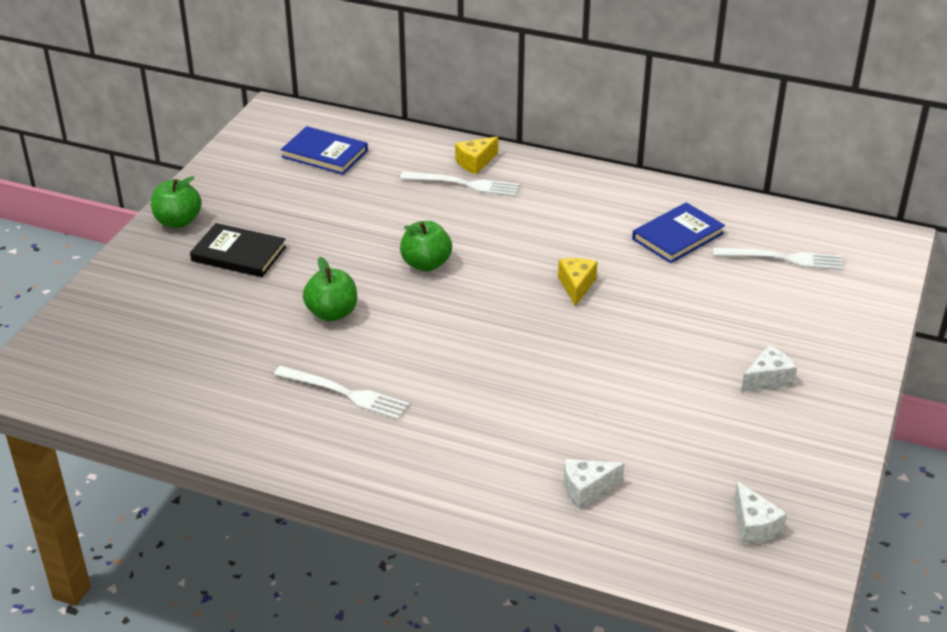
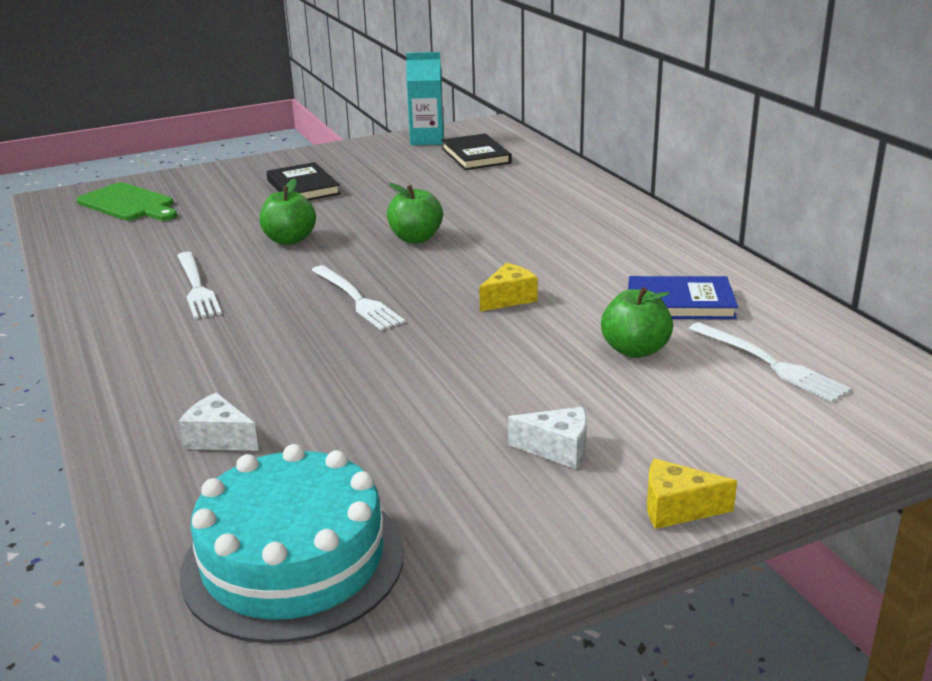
camera: 45 degrees right, 10 degrees down
(109, 347) = (128, 204): none -> green cutting board
(178, 221) = (304, 159): green apple -> green apple (635, 350)
(250, 151) = (427, 140): none -> turquoise carton
(325, 154) = (475, 156): blue book -> black book
(464, 184) = (547, 204): white fork -> white fork (357, 299)
(475, 162) = (584, 195): yellow cheese -> yellow cheese (677, 508)
(754, 526) = (293, 561): white cheese -> turquoise cake

